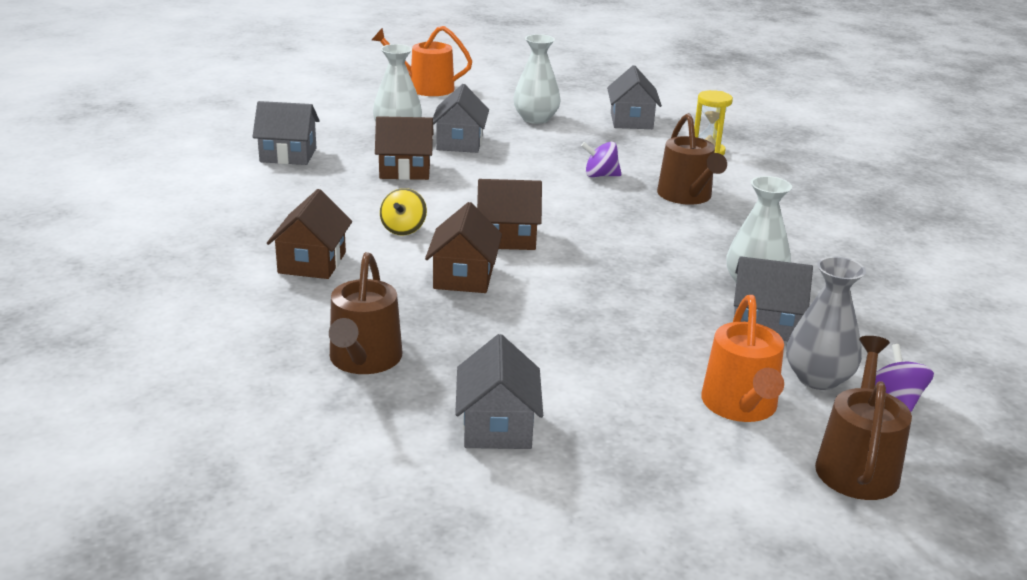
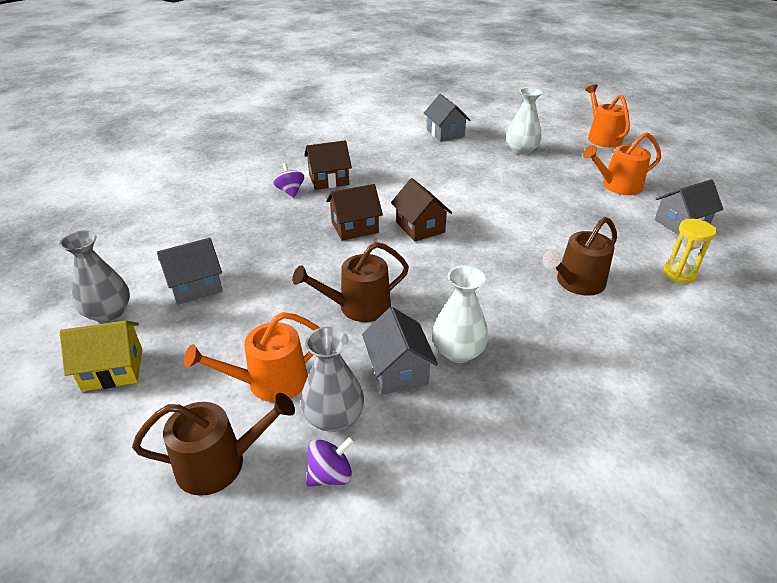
camera: 65 degrees right, 10 degrees up
(364, 360) = (239, 226): brown watering can -> brown watering can (358, 307)
(403, 229) = (394, 192): yellow spinning top -> none
(405, 170) = (471, 169): brown house -> none
(459, 143) = (535, 173): grey house -> none
(501, 518) = (108, 313): none -> grey vase
(535, 119) = (617, 186): white vase -> orange watering can
(600, 175) = (559, 236): purple spinning top -> purple spinning top (290, 191)
(646, 527) = (113, 370): none -> yellow house

